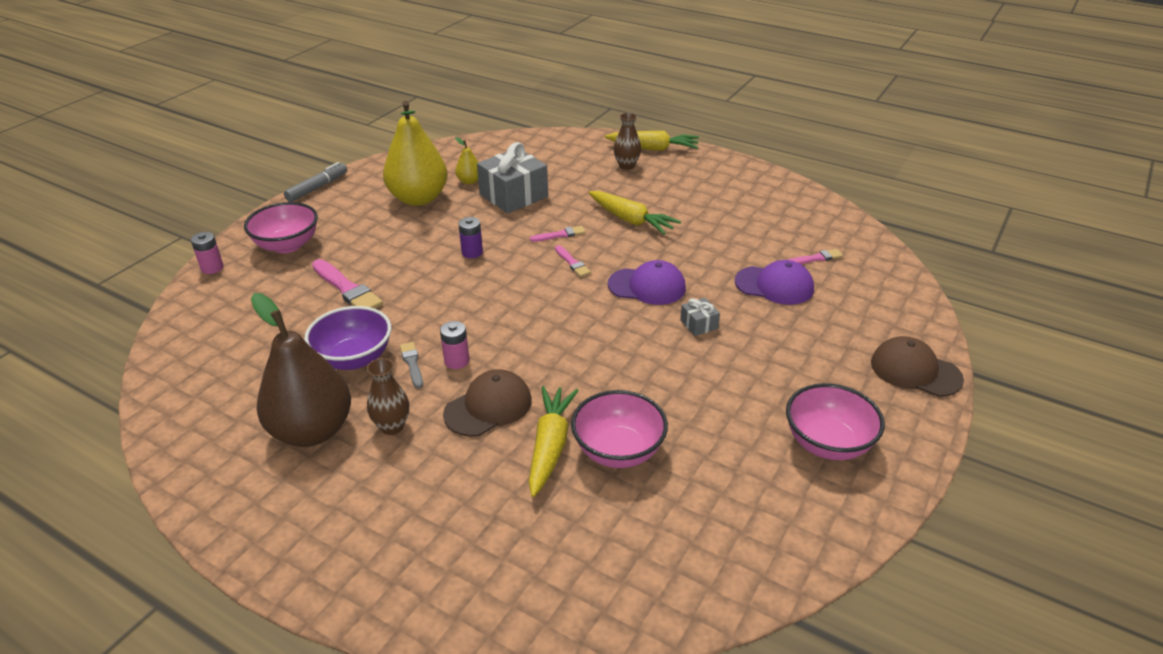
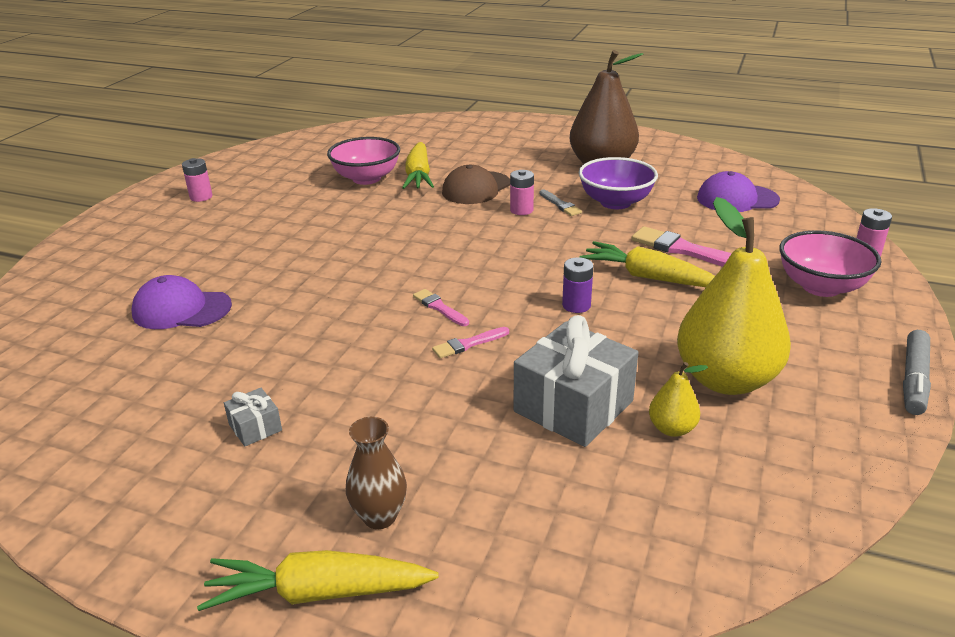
camera: 170 degrees right, 5 degrees down
(392, 426) = (544, 172): brown vase -> none
(631, 220) = (365, 382): yellow carrot -> yellow carrot (648, 277)
(647, 286) = (341, 291): purple cap -> purple cap (737, 199)
(699, 324) = (286, 261): grey gift -> grey gift (255, 427)
(816, 258) = (102, 352): pink brush -> none
(828, 443) = (201, 197): pink bowl -> pink battery
(915, 371) = (83, 247): brown cap -> none

